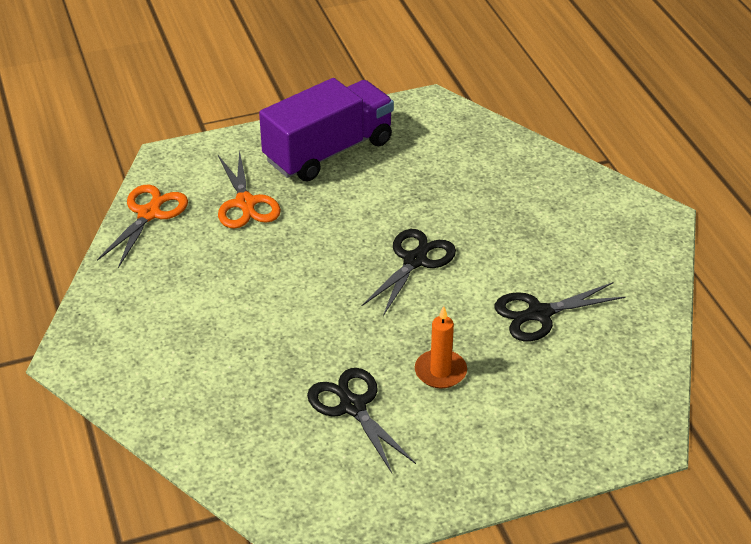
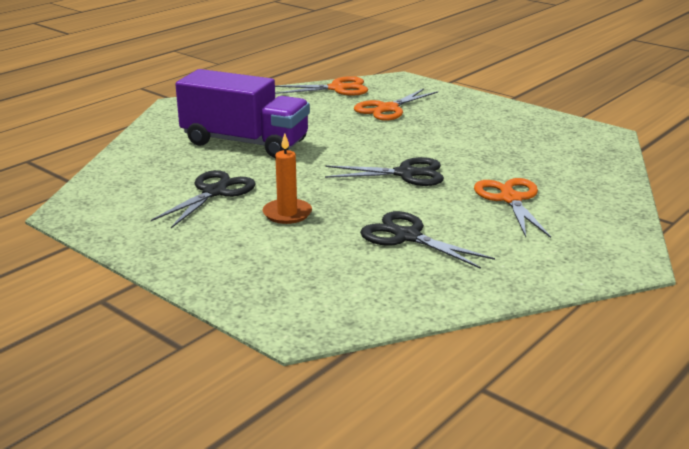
camera: 60 degrees right, 15 degrees down
(328, 151) = (485, 117): purple truck -> purple truck (245, 142)
(515, 223) = (510, 199): none -> orange scissors

